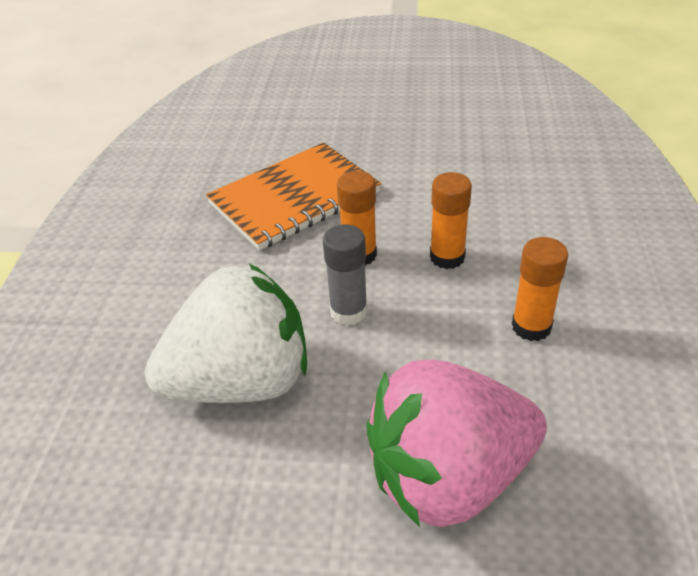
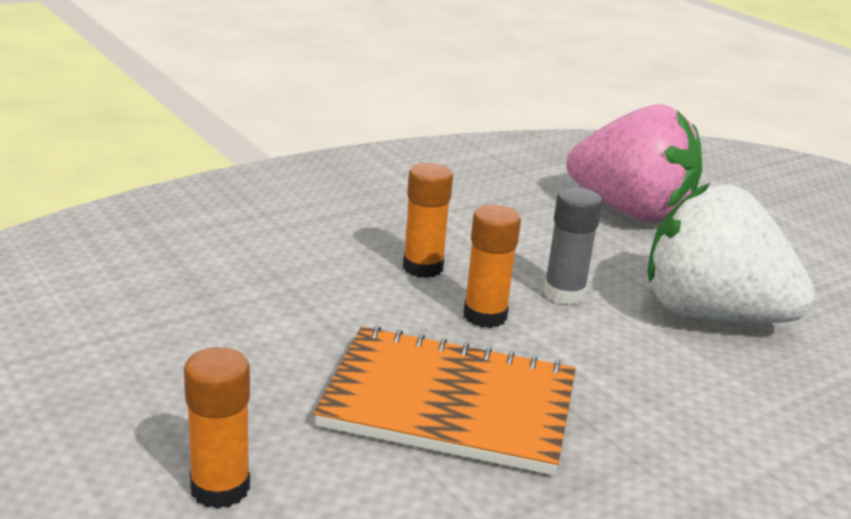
camera: 135 degrees left, 15 degrees down
(531, 327) = (458, 212): orange glue stick -> orange glue stick (220, 488)

